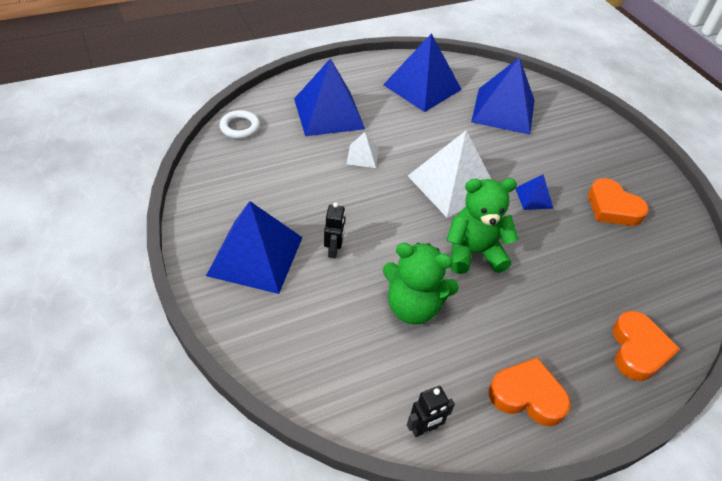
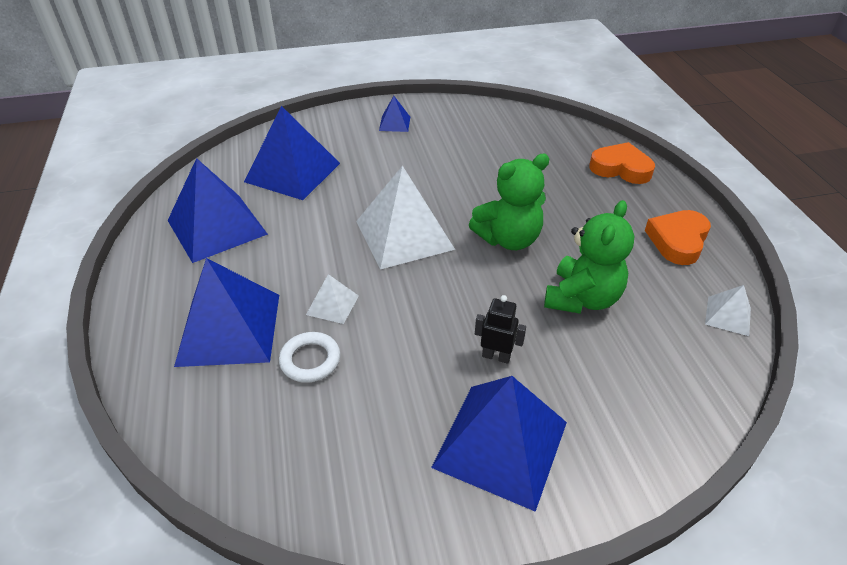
camera: 75 degrees left, 5 degrees down
(240, 127) = (216, 447): white ring -> white ring (310, 360)
(424, 429) = (728, 316): black robot -> white pyramid
(474, 253) = (508, 239): green teddy bear -> green teddy bear turned 120 degrees counterclockwise
(533, 198) = (436, 182): blue pyramid -> blue pyramid (394, 123)
(612, 208) = (458, 139): orange heart -> none

